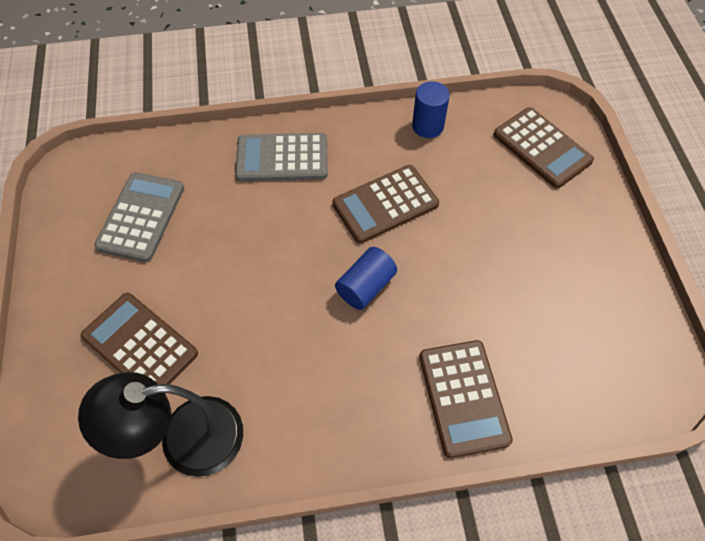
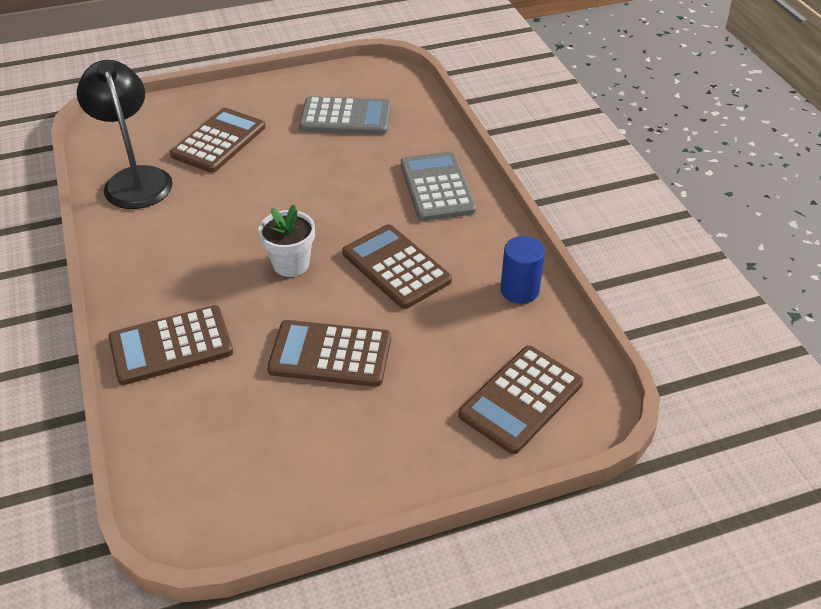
camera: 80 degrees right, 15 degrees down
(366, 286) = (291, 264): blue cylinder -> white flower pot
(486, 265) = (330, 354): none -> brown calculator

